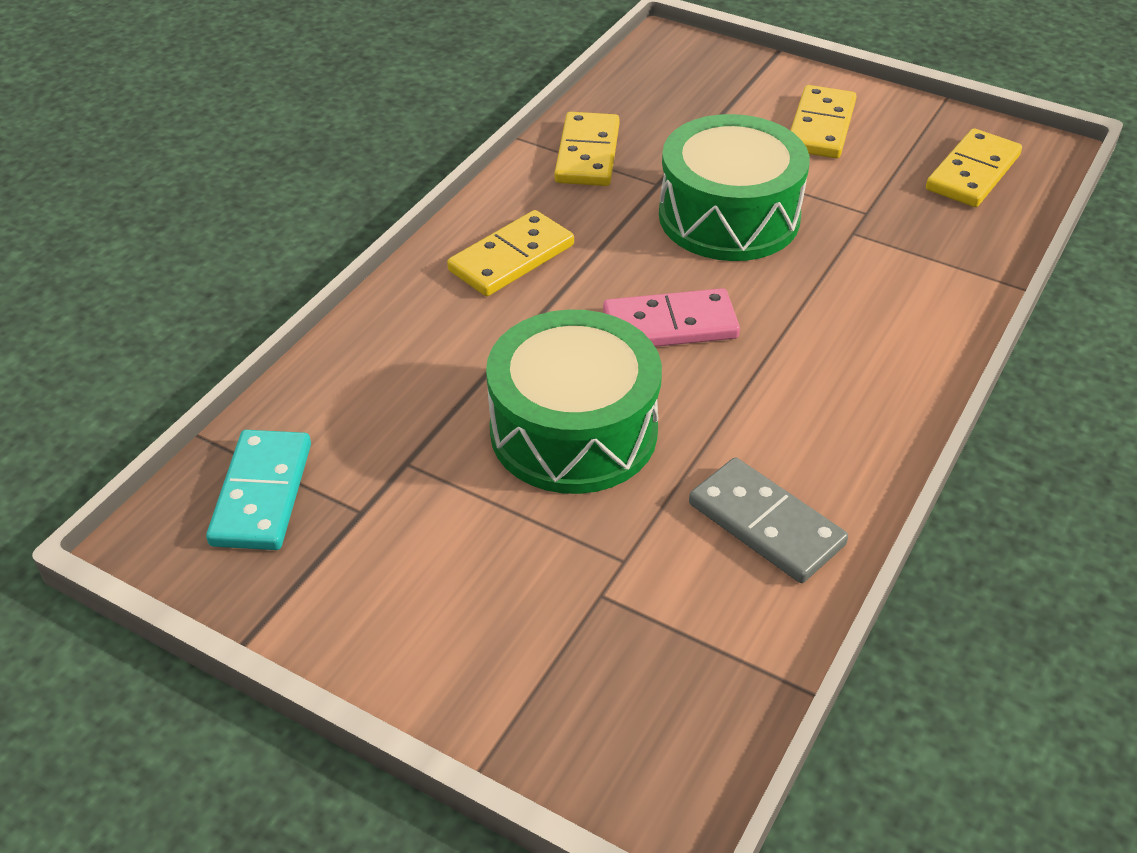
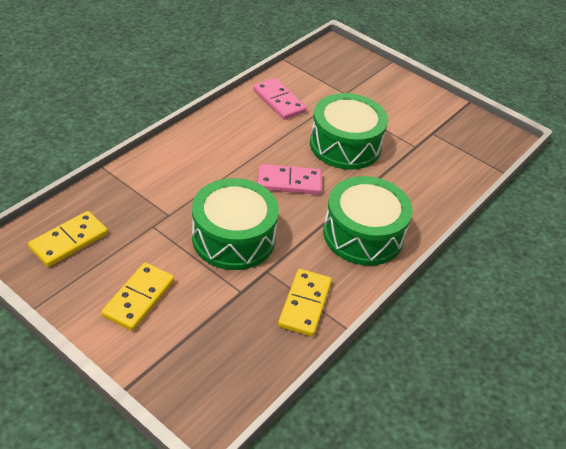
camera: 175 degrees left, 0 degrees up
(262, 494) = (472, 146): turquoise domino -> none
(511, 258) = (363, 234): yellow domino -> green drum
(765, 524) = (279, 101): grey domino -> pink domino

